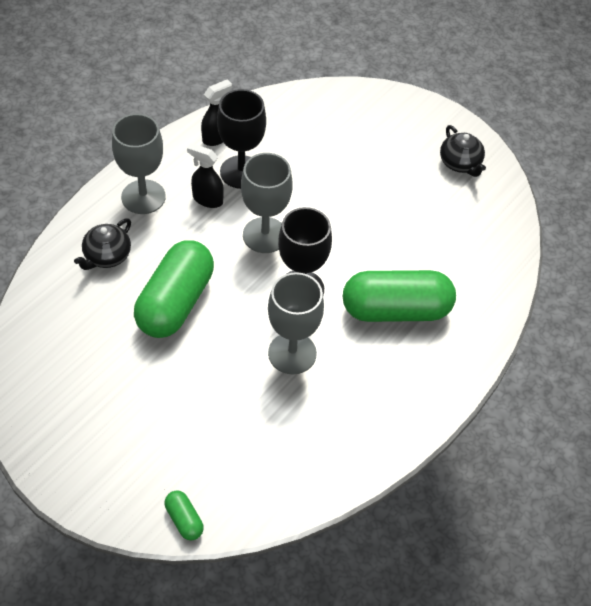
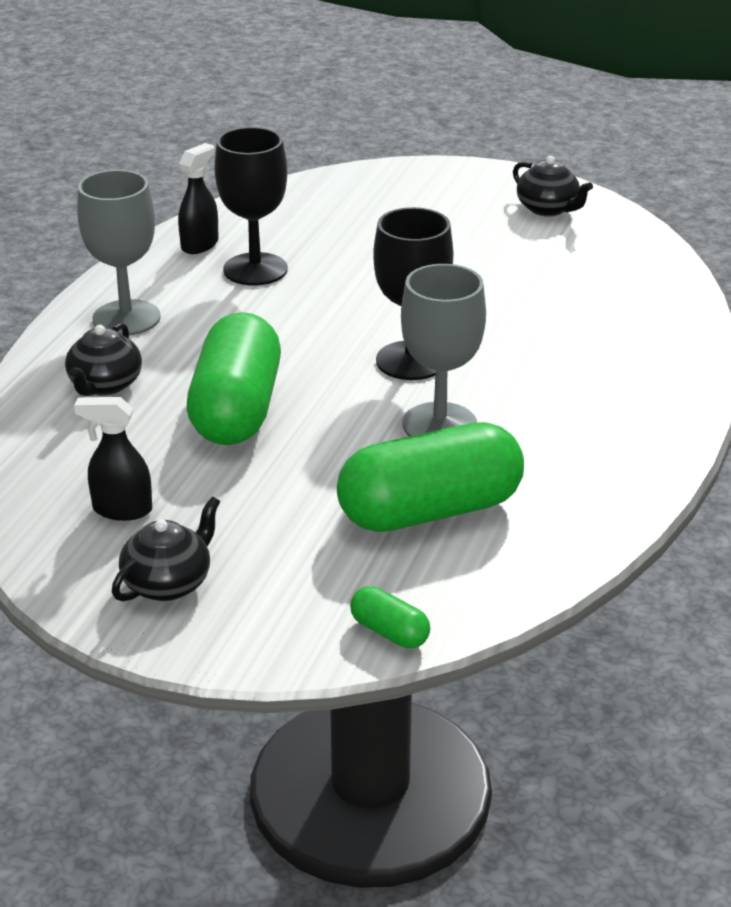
camera: 15 degrees left, 20 degrees down
(77, 439) = (168, 583): none -> black teapot
(207, 199) = (222, 303): black spray bottle -> black spray bottle (121, 510)
(265, 235) = (326, 321): grey goblet -> none
(396, 310) = (556, 354): green capsule -> green capsule (430, 511)

